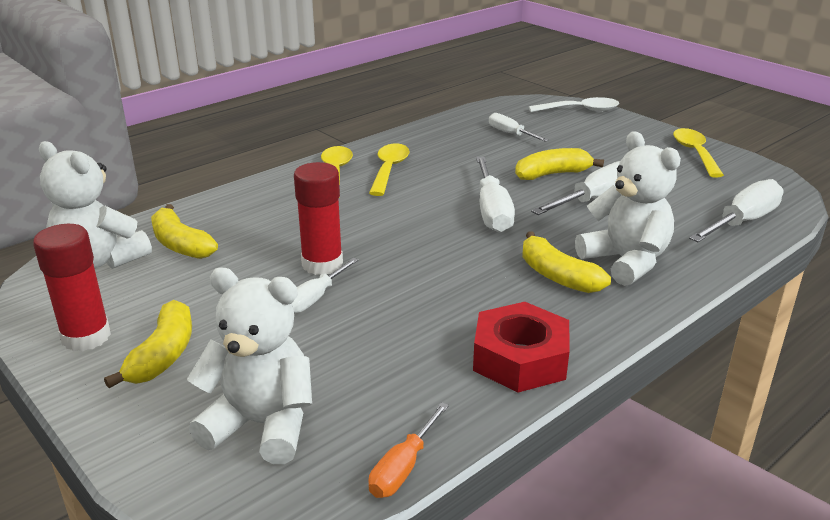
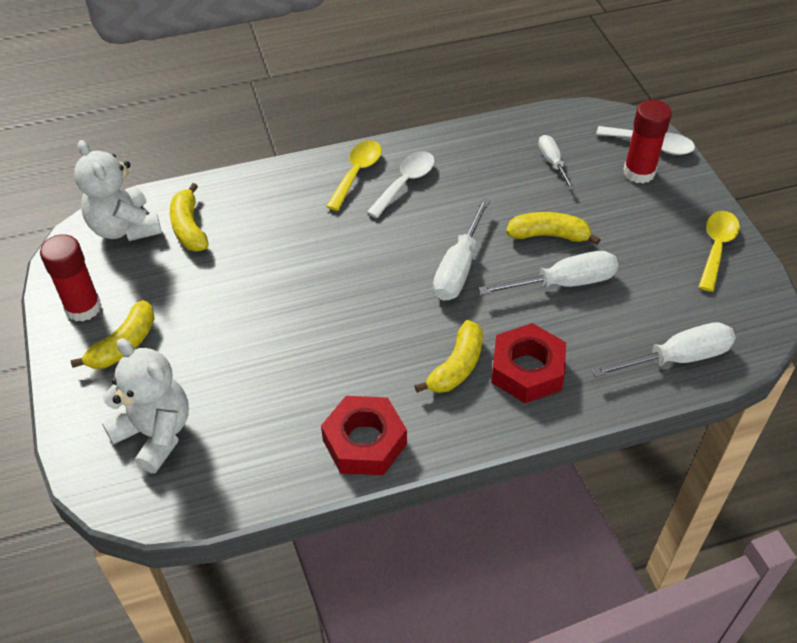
camera: 25 degrees right, 20 degrees up
(315, 298) = (255, 324): white screwdriver -> none
(322, 264) = (281, 287): red glue stick -> red glue stick (639, 172)
(389, 170) = (405, 183): yellow spoon -> white spoon
(403, 467) = (222, 506): orange screwdriver -> none
(557, 276) = (456, 366): yellow banana -> yellow banana turned 135 degrees counterclockwise
(625, 261) = (527, 370): white teddy bear -> red nut

